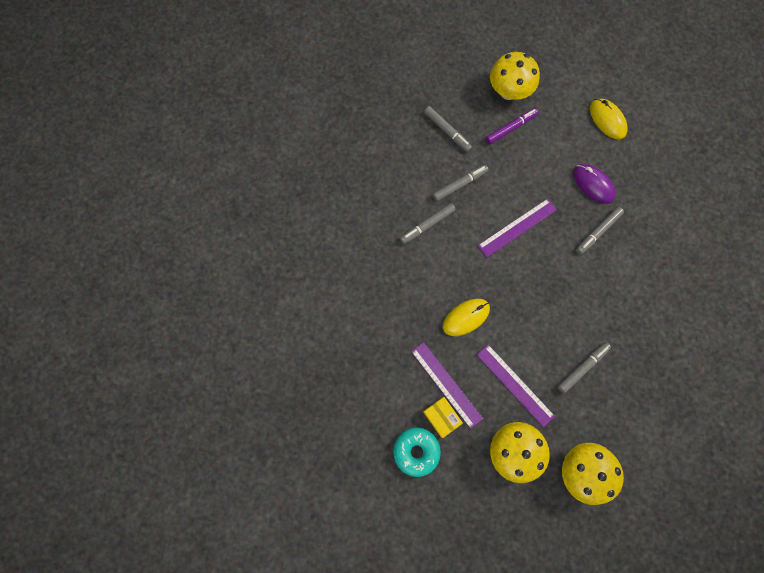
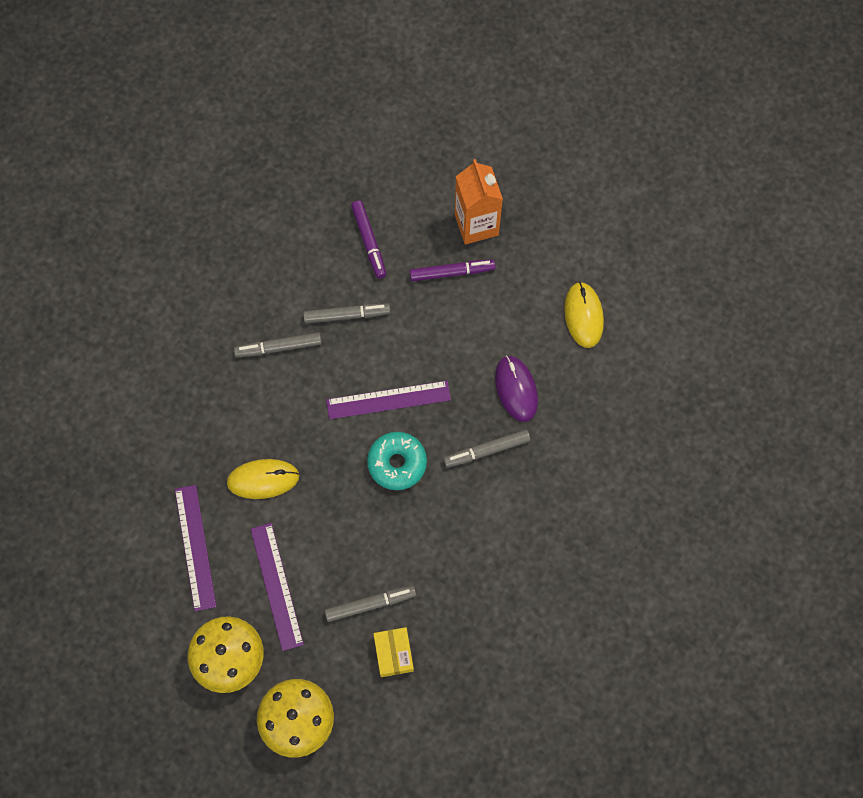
camera: 25 degrees right, 5 degrees down
(416, 451) = (117, 606): turquoise donut -> turquoise donut (397, 463)
(441, 417) = (168, 582): yellow box -> yellow box (394, 653)
(447, 131) = (369, 241): grey marker -> purple marker
(508, 91) = (476, 224): yellow mushroom -> orange carton

